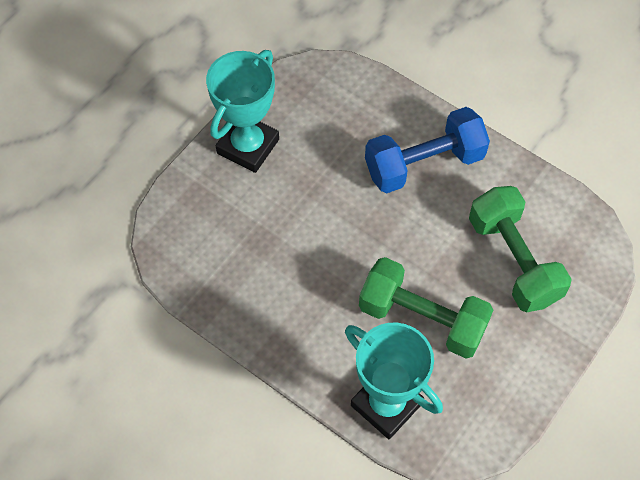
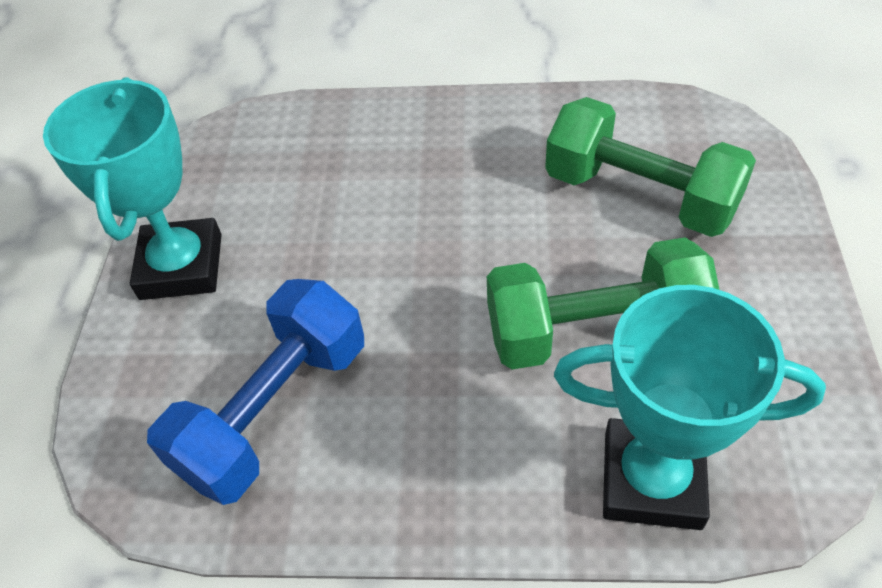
camera: 30 degrees left, 10 degrees down
(424, 164) = (437, 158): blue dumbbell -> blue dumbbell (275, 411)

